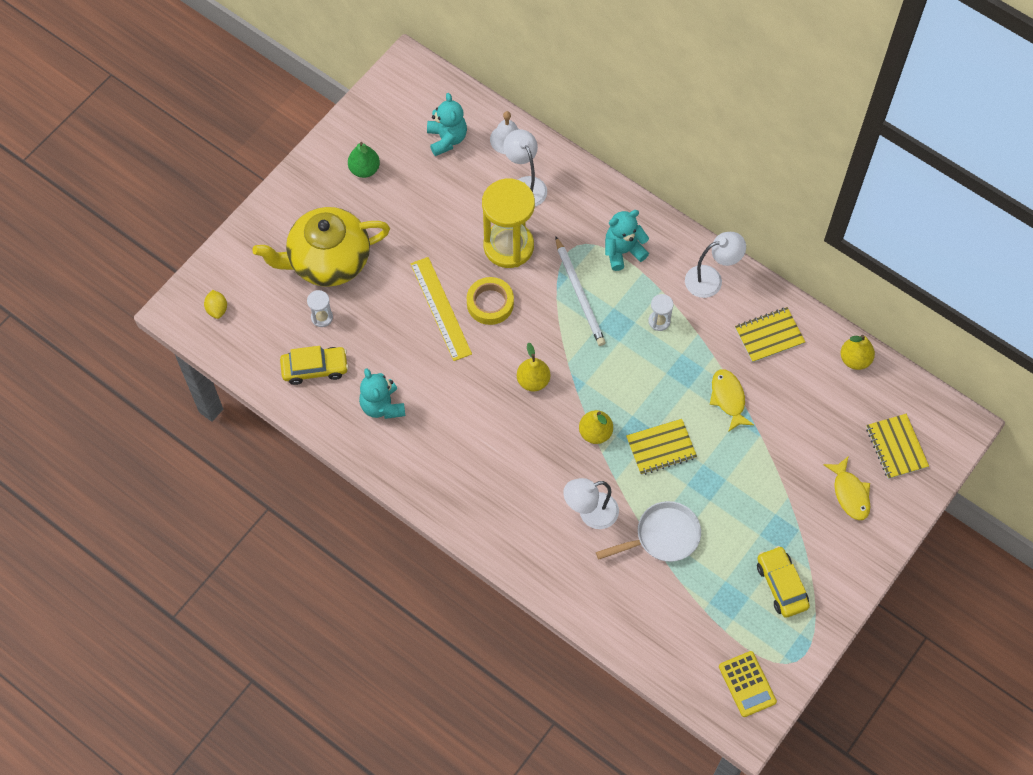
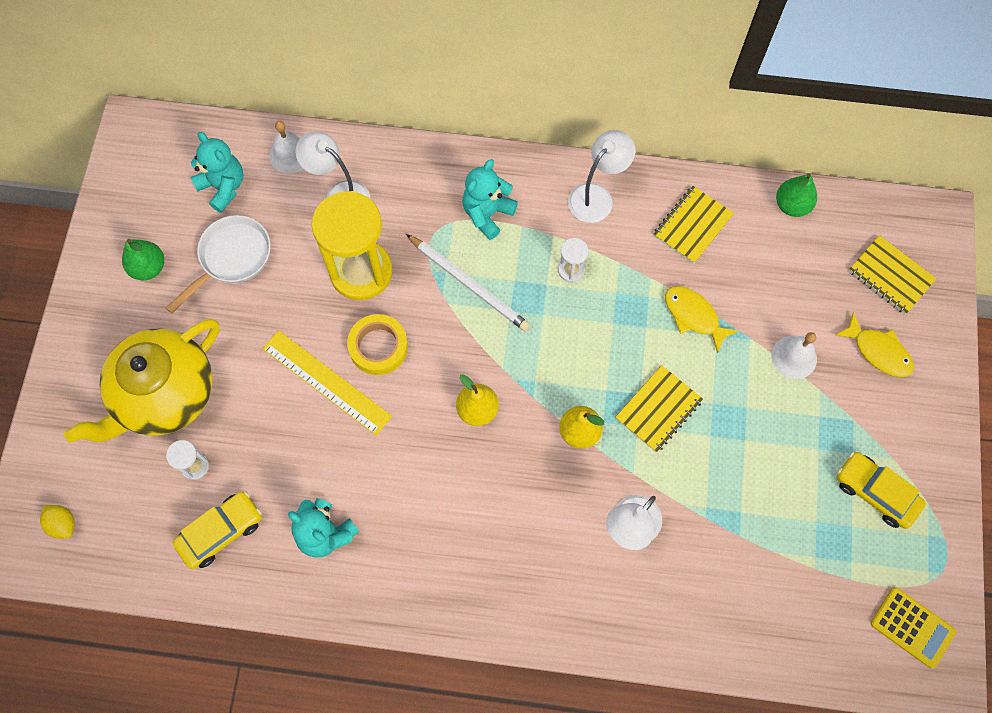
camera: 30 degrees left, 5 degrees up
(662, 536) = (721, 509): white pan -> white pan (231, 258)
(784, 464) = (794, 357): none -> white bell
(854, 359) = (791, 205): yellow pear -> green pear

